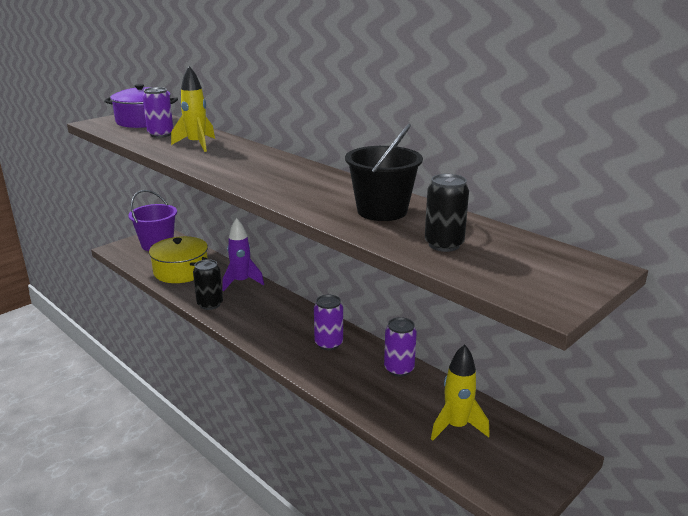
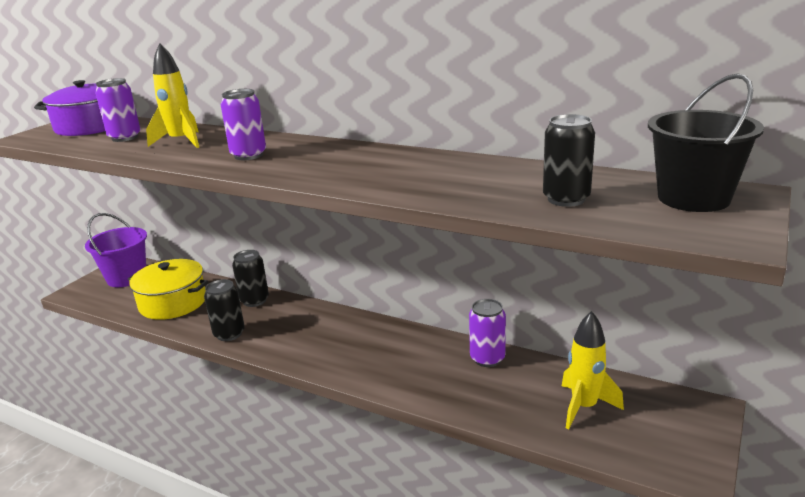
camera: 15 degrees left, 0 degrees up
(241, 282) = (254, 300): purple rocket -> black can
(328, 343) = (394, 348): purple can -> purple can (248, 155)
(382, 211) = (465, 176): black bucket -> black bucket (693, 198)

